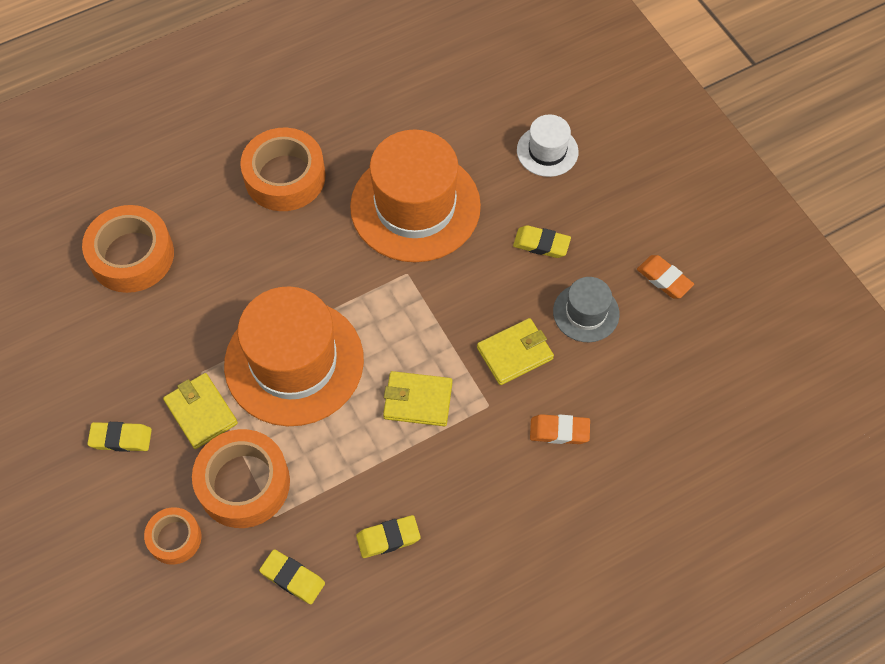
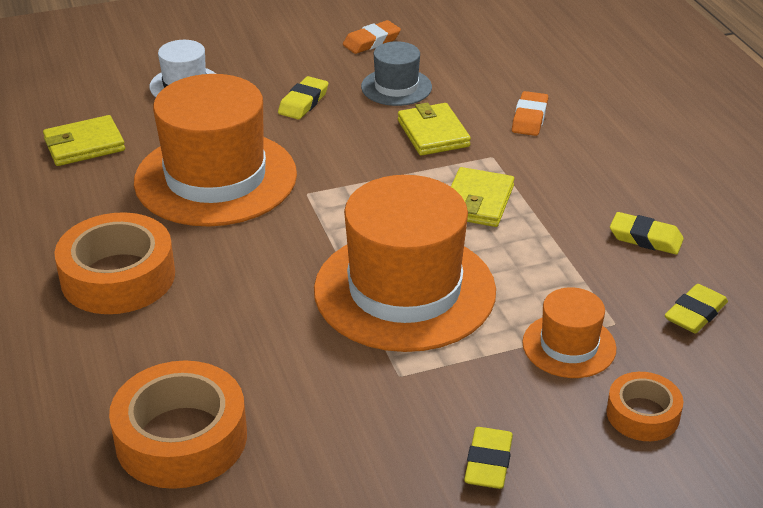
camera: 80 degrees left, 25 degrees down
(201, 412) = (461, 378): yellow wallet -> yellow wallet (84, 145)
(244, 483) = (569, 346): orange tape -> orange hat
(388, 538) = (645, 238): yellow eraser -> yellow eraser turned 60 degrees counterclockwise

